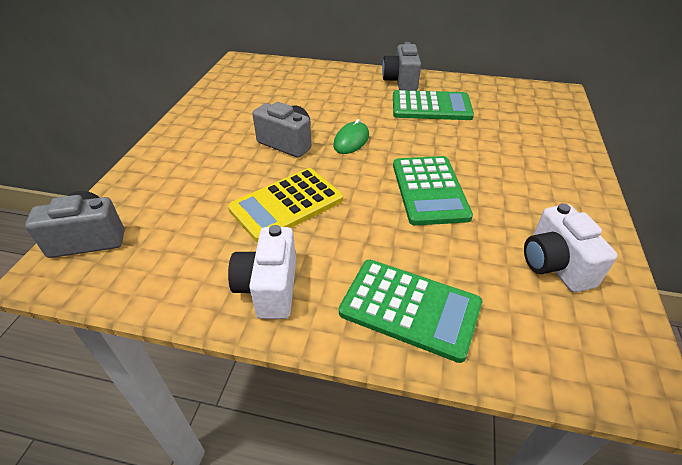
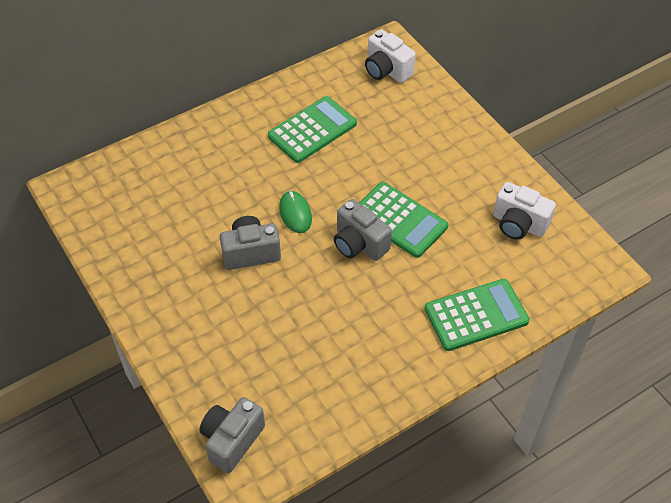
camera: 45 degrees left, 10 degrees up
(269, 288) = (391, 369): white camera -> white camera (386, 70)
(286, 204) = (324, 306): yellow calculator -> none
(401, 82) = (254, 114): grey camera -> grey camera (359, 244)

